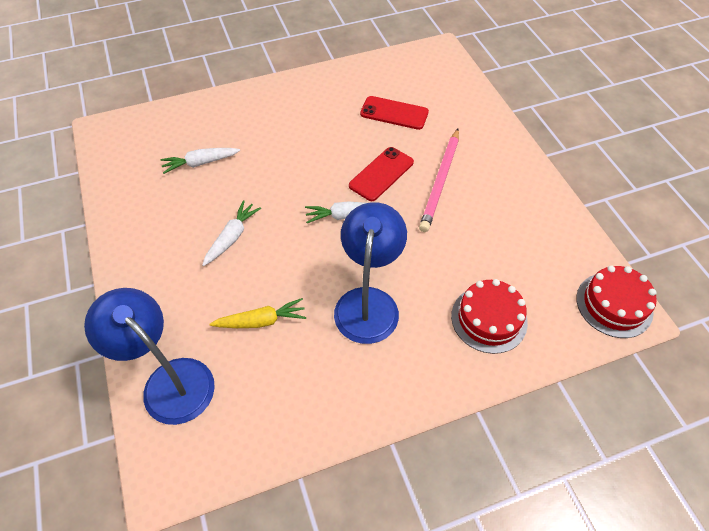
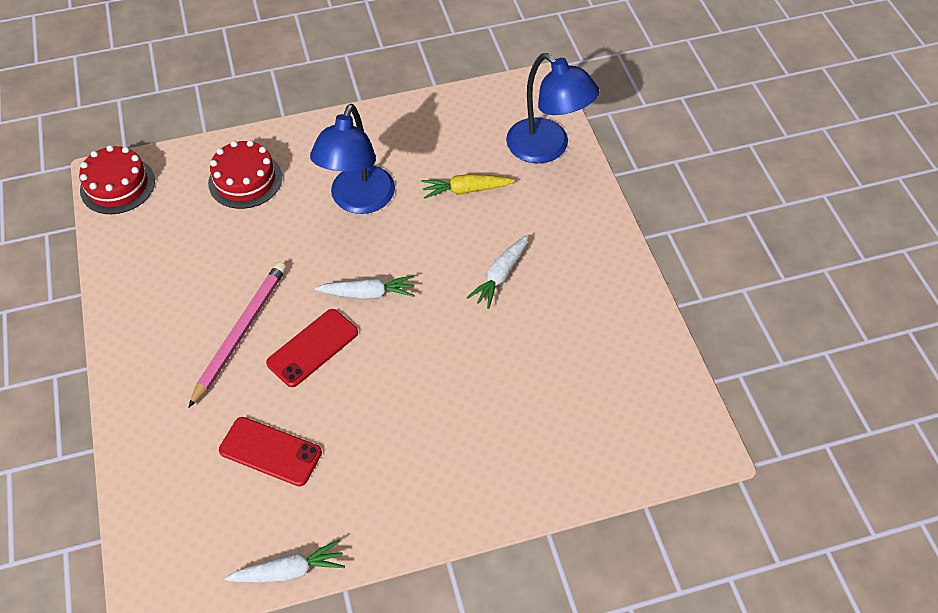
camera: 175 degrees left, 0 degrees up
(200, 163) = (550, 379): white carrot -> white carrot (289, 570)

